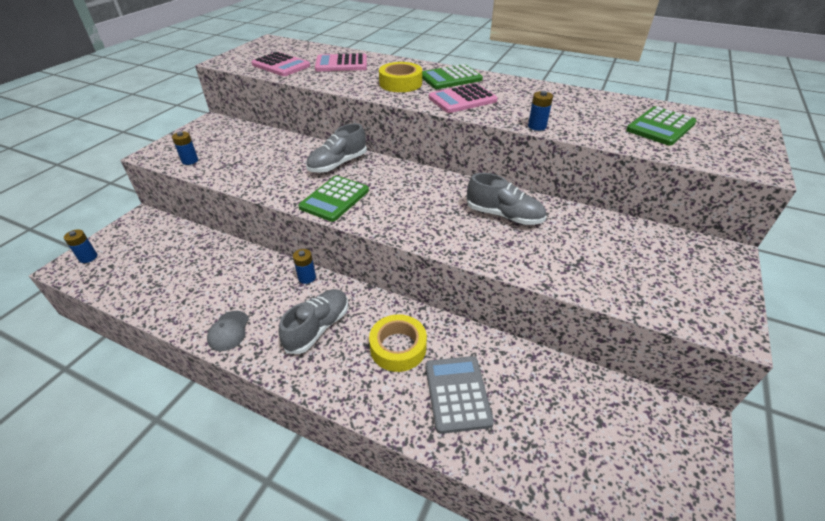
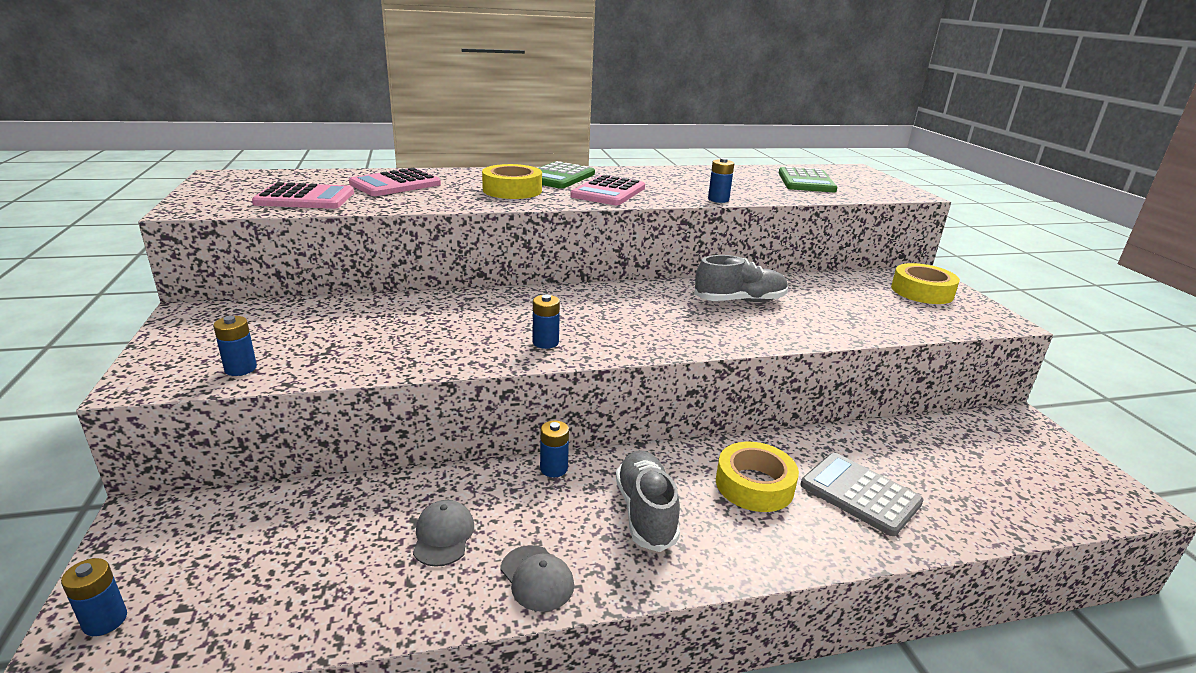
camera: 40 degrees left, 15 degrees down
(220, 286) = (443, 535): none -> grey cap
(334, 199) = (545, 342): green calculator -> blue battery
(338, 164) = (488, 308): grey shoe -> none
(691, 267) = (922, 291): none -> yellow tape

